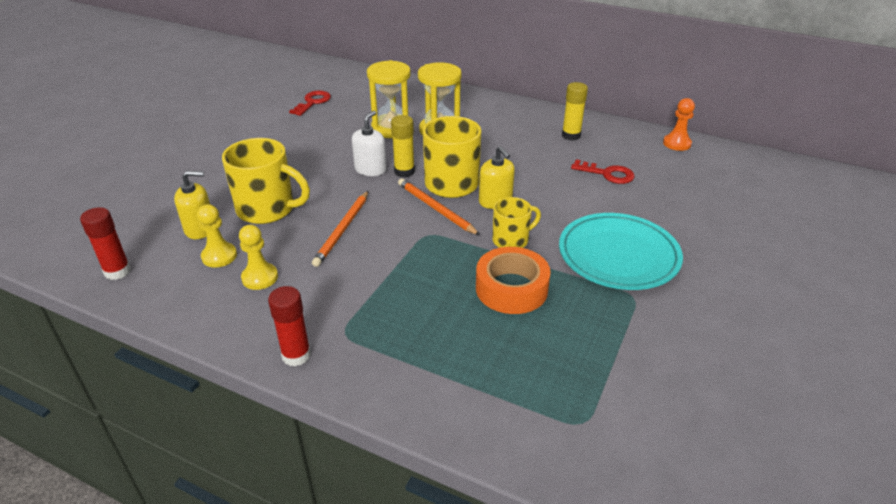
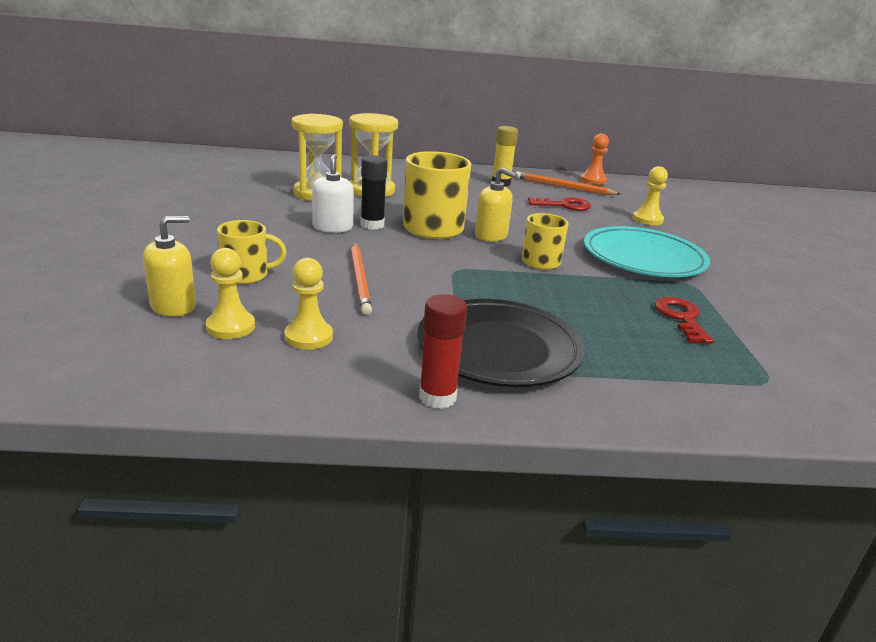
camera: 30 degrees left, 10 degrees down
(117, 271) = (91, 368): red glue stick -> none
(267, 209) = (247, 275): yellow mug -> yellow mug, size x0.59
(313, 102) = (198, 180): red key -> red key (681, 318)
(382, 324) = (498, 349): none -> black plate
(404, 172) = (372, 225): yellow glue stick -> black glue stick
(435, 208) = (440, 249): orange pencil -> orange pencil (563, 187)
(511, 288) = (586, 296): orange tape -> none
(680, 206) = (647, 219): none -> yellow pawn

